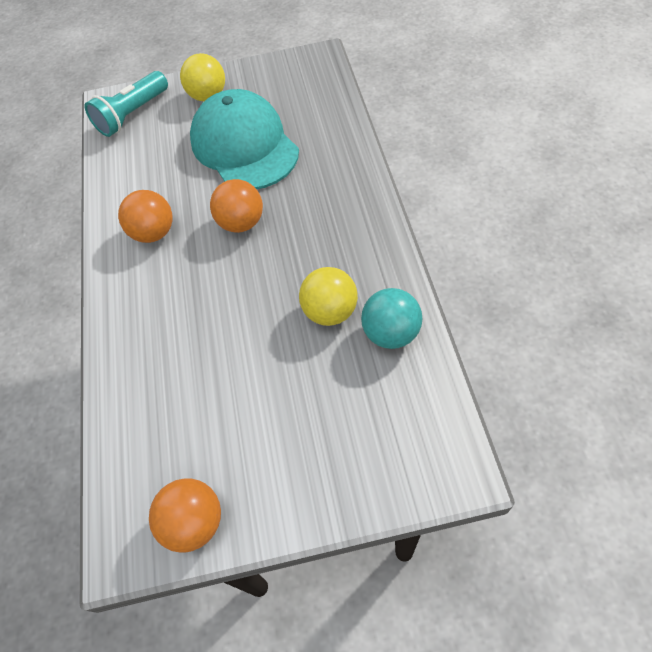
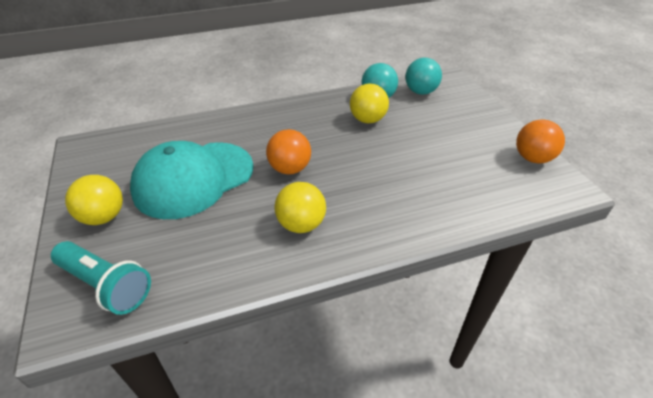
camera: 105 degrees left, 15 degrees down
(154, 233) = (301, 224): orange ball -> yellow ball
(406, 402) = (420, 92): none -> turquoise ball

